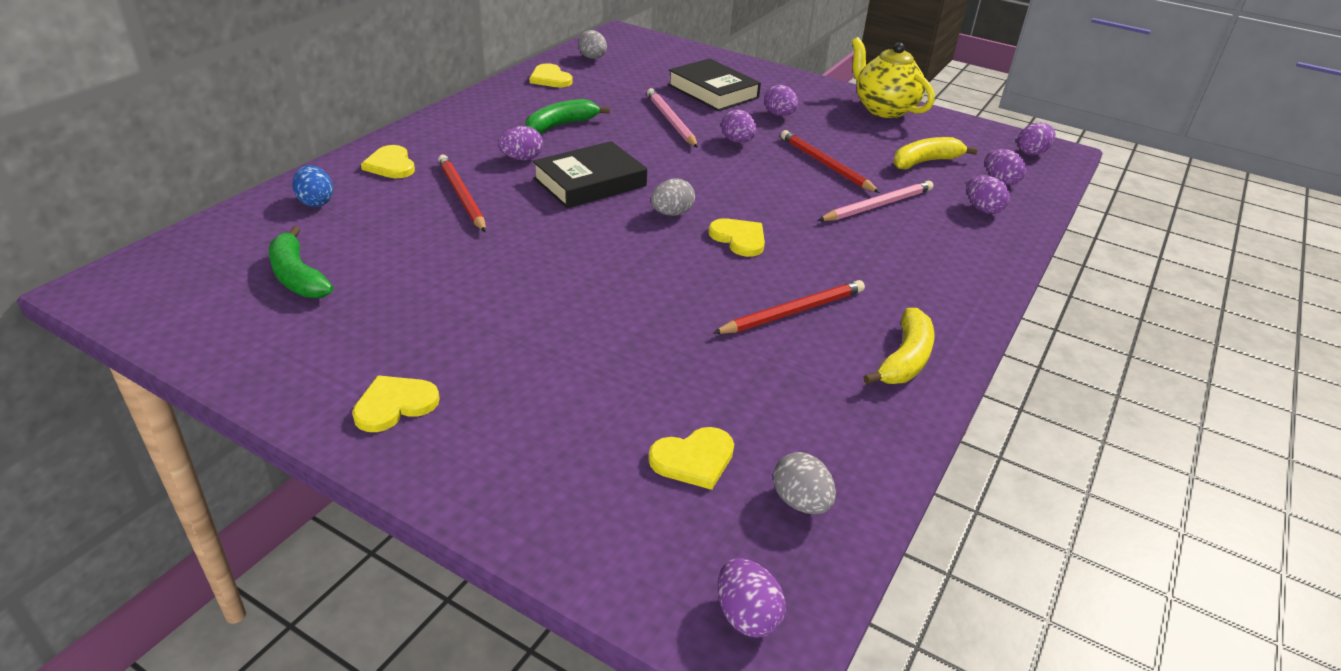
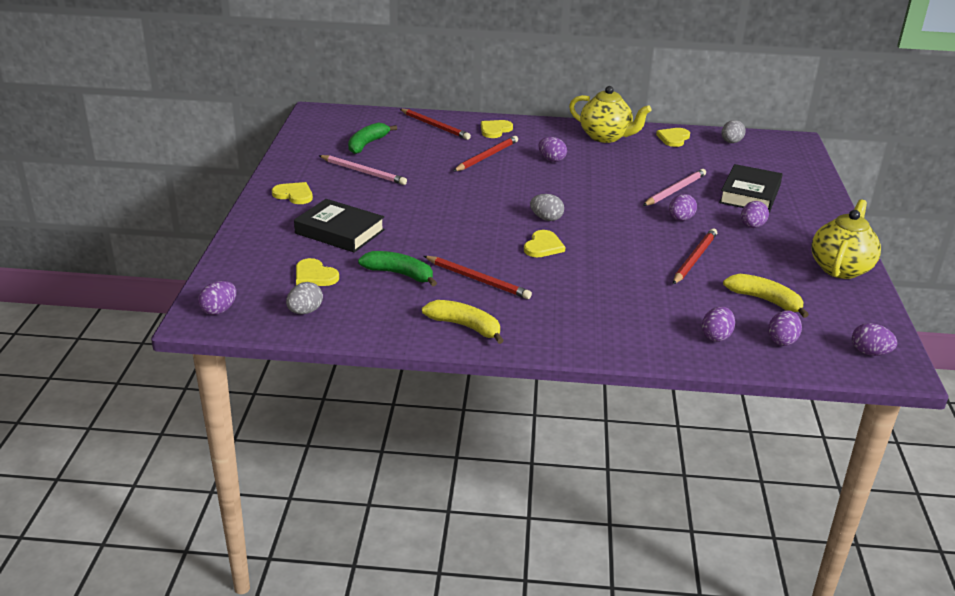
camera: 65 degrees right, 5 degrees down
(316, 202) = (435, 126): blue egg -> red pencil
(501, 109) = (605, 137): none -> yellow teapot
(561, 125) = (611, 159): green banana -> green banana (399, 274)
(590, 182) = (550, 186): black book -> black book (339, 232)
(877, 205) = (658, 289): pink pencil -> pink pencil (363, 172)
(905, 359) = (465, 326): yellow banana -> yellow banana turned 150 degrees counterclockwise

